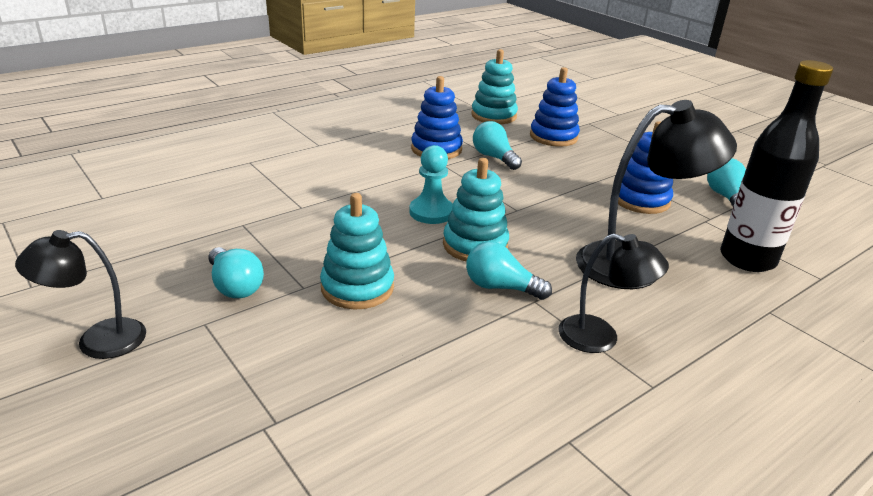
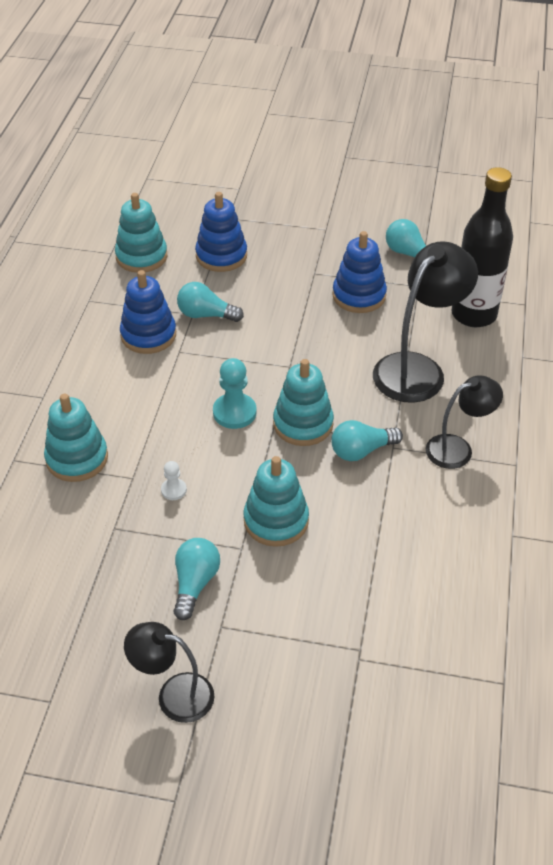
camera: 40 degrees left, 15 degrees up
(97, 341) = (174, 695): black lamp -> black lamp turned 75 degrees clockwise
(235, 286) = (195, 583): turquoise light bulb -> turquoise light bulb turned 90 degrees counterclockwise
(285, 180) = (77, 458): none -> turquoise stacking toy
(315, 228) = (173, 490): none -> white pawn

